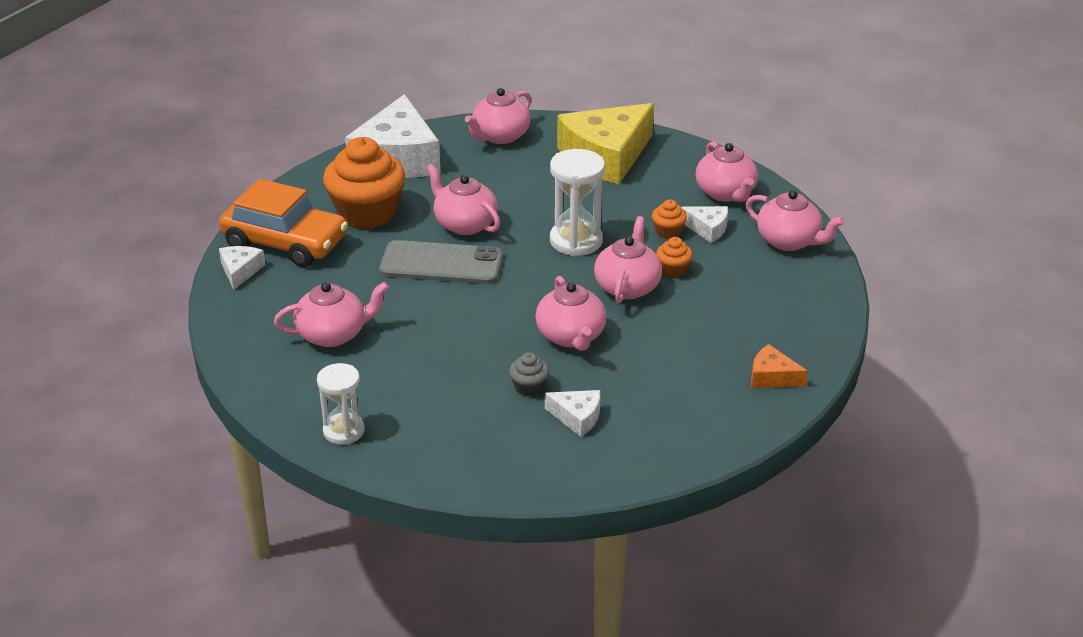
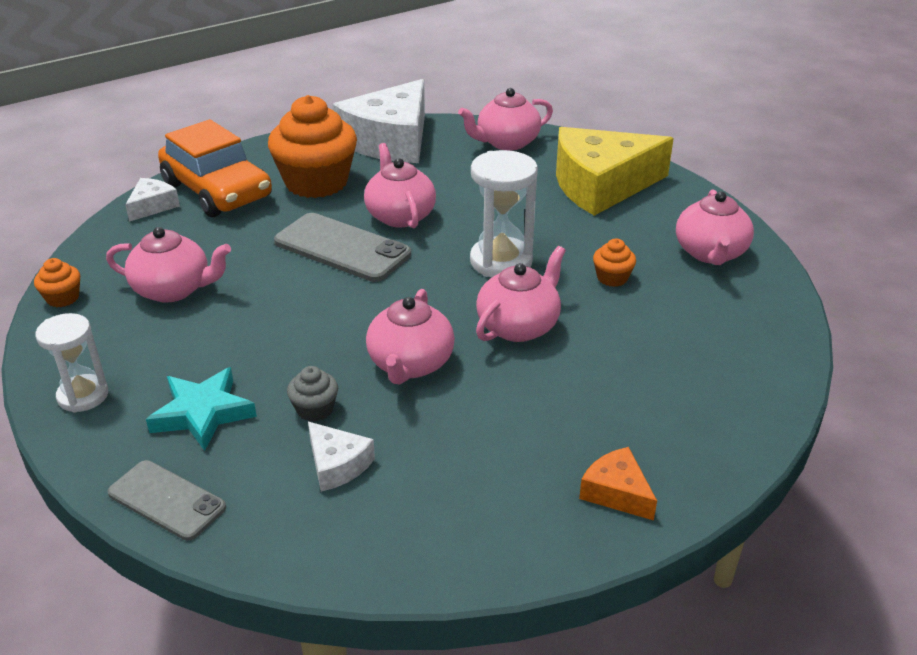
camera: 25 degrees right, 0 degrees up
(449, 415) = (202, 413): none -> turquoise star
(479, 476) = (167, 500): none -> grey phone
(673, 270) = (586, 321): orange cupcake -> orange cupcake (63, 298)
(707, 229) = (661, 286): white cheese -> none
(789, 241) = (753, 326): pink teapot -> none

